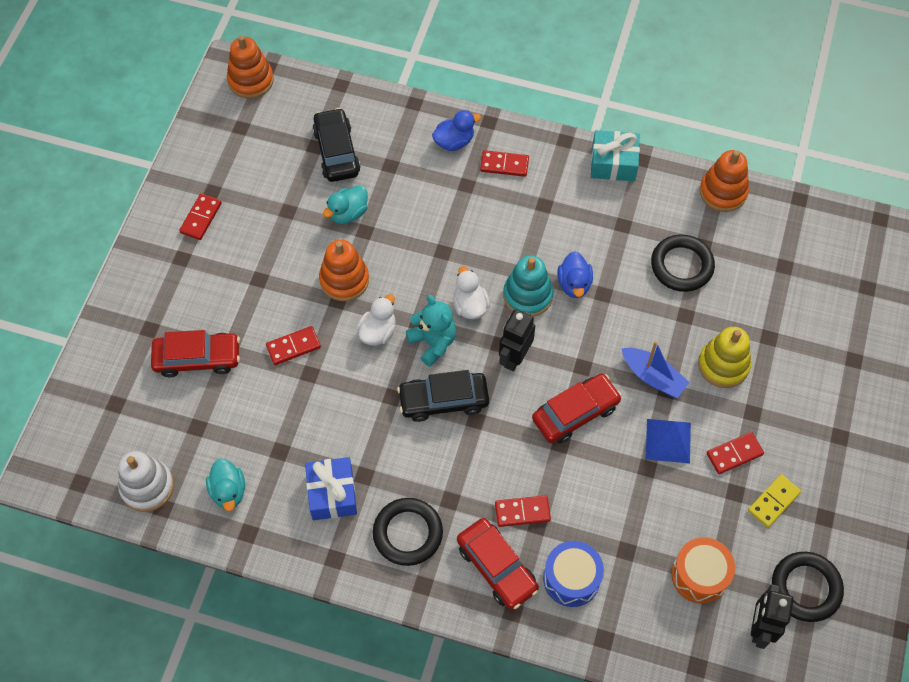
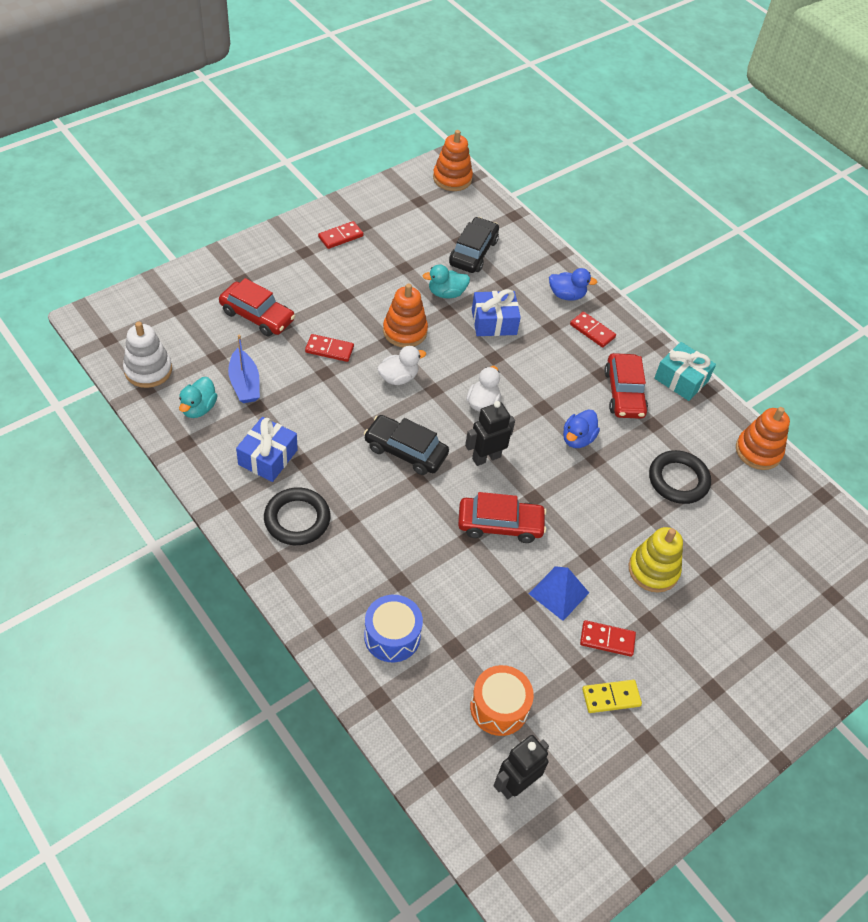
camera: 30 degrees right, 10 degrees down
(414, 215) = (494, 322): none -> blue gift
(433, 342) = (432, 409): turquoise teddy bear -> none
(496, 567) = (341, 588): red car -> red car (624, 393)
(522, 512) = (396, 564): red domino -> none
(527, 295) = (533, 424): turquoise stacking toy -> none
(653, 377) = (586, 540): blue boat -> blue boat (244, 384)
(805, 588) = (583, 782): black ring -> none

